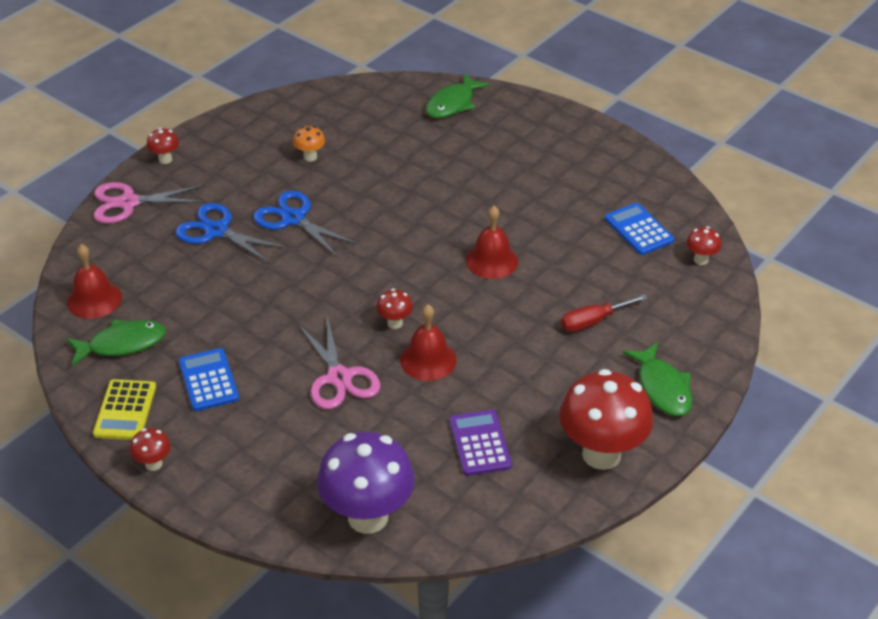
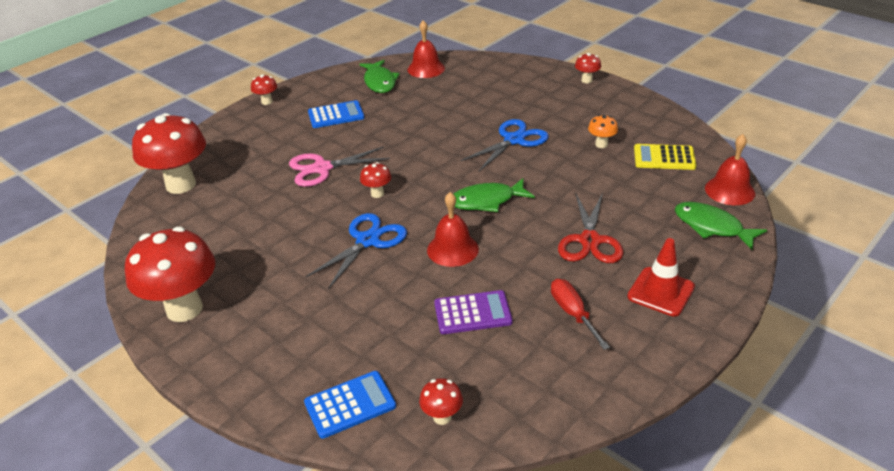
camera: 95 degrees right, 5 degrees down
(125, 410) = (317, 88): yellow calculator -> yellow calculator (664, 158)
(128, 203) = (531, 71): pink scissors -> none
(216, 231) = (498, 107): blue scissors -> blue scissors (368, 241)
(368, 517) = (181, 185): purple mushroom -> red mushroom
(428, 360) = (329, 211): red bell -> red bell (729, 190)
(475, 174) = (589, 241): none -> red scissors
(480, 443) = (227, 238): purple calculator -> purple calculator (472, 313)
(541, 139) = (661, 292): none -> red traffic cone
(593, 321) = (355, 315): red screwdriver -> red screwdriver (573, 313)
(639, 230) = (499, 364): blue calculator -> blue calculator (350, 405)
(662, 388) = (249, 360): green fish -> green fish (486, 201)

